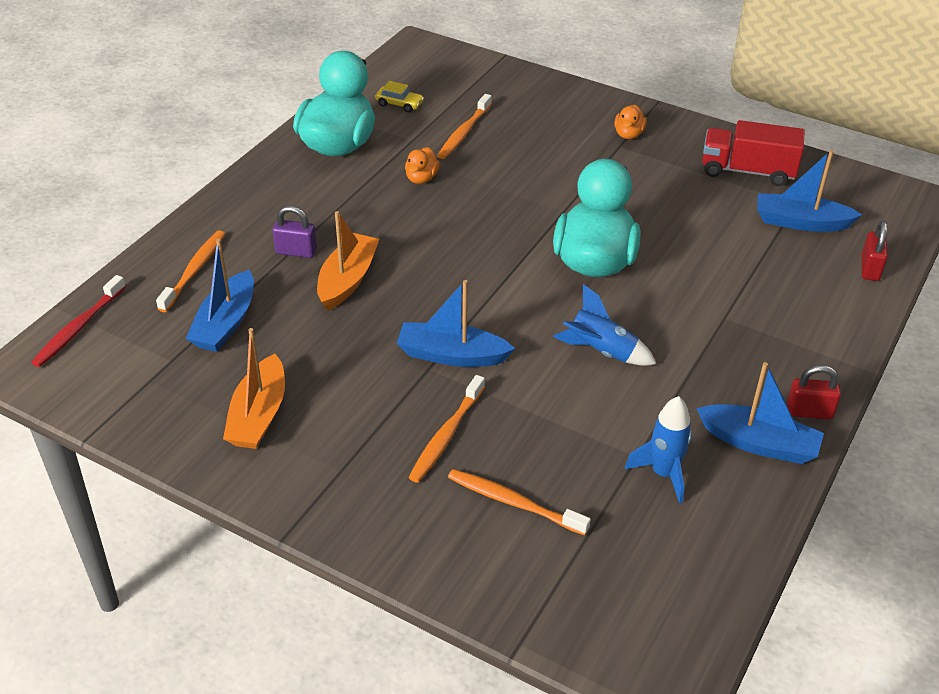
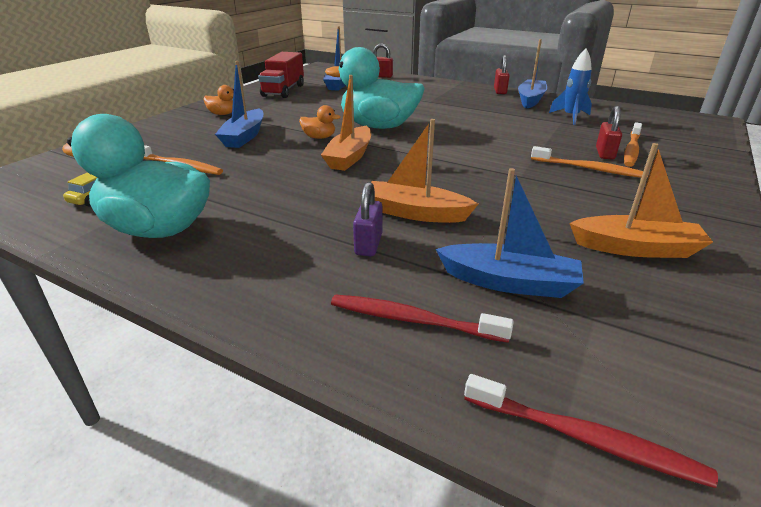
camera: 90 degrees left, 10 degrees down
(194, 271) = (413, 320): orange toothbrush -> red toothbrush
(421, 178) = (250, 183): orange duck -> orange duck (319, 137)
(452, 355) = (501, 168): blue boat -> blue boat (244, 136)
(486, 238) = (349, 157): none -> orange boat
(499, 467) = (604, 153): none -> red padlock
(601, 351) = (474, 127): blue rocket -> none

